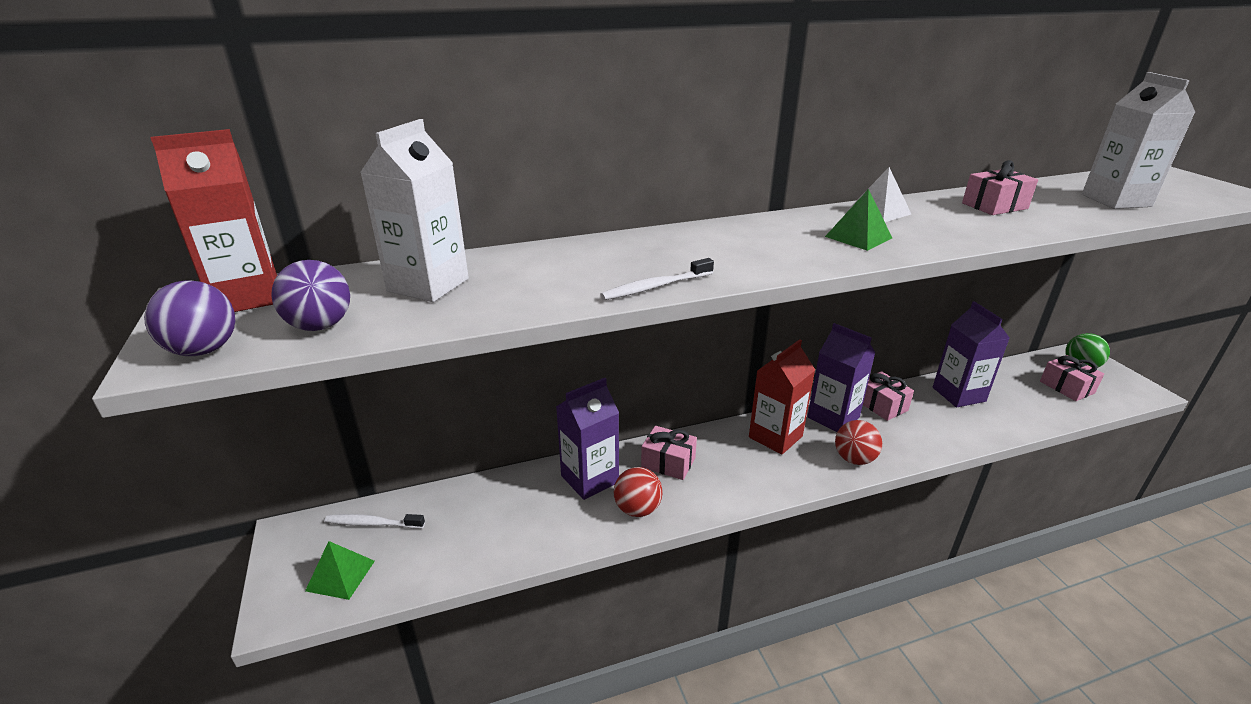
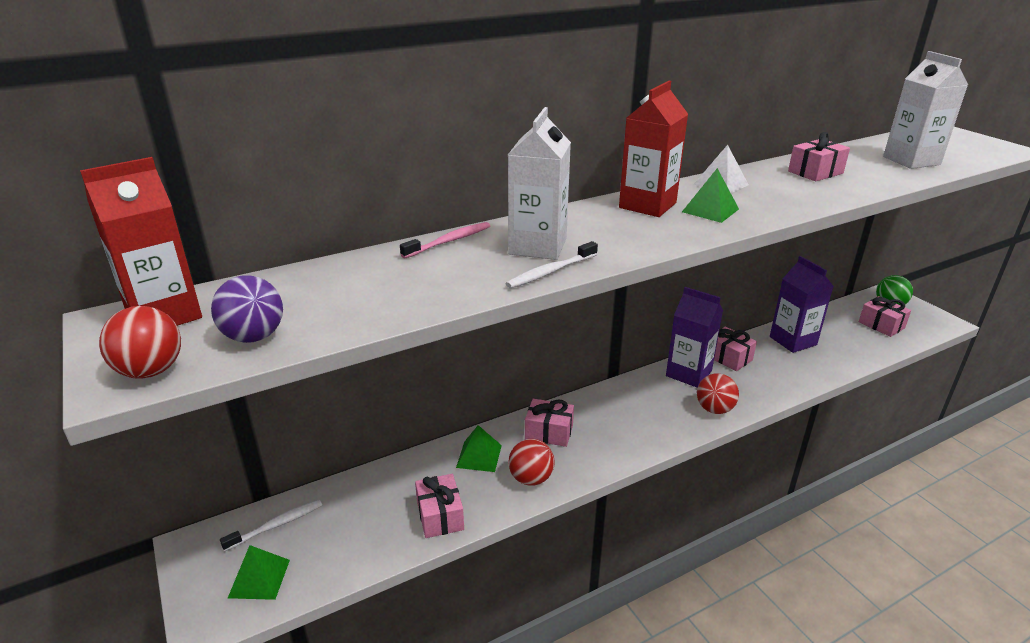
camera: 10 degrees left, 0 degrees up
(204, 350) = (151, 371): purple ball -> red ball
(372, 523) = (276, 525): white toothbrush -> white toothbrush turned 150 degrees clockwise
(428, 285) = (339, 288): white carton -> white carton (538, 246)
(534, 536) = (440, 516): none -> pink gift
(561, 248) = (449, 241): none -> pink toothbrush
(590, 479) = (479, 456): purple carton -> green pyramid
(775, 437) = (641, 397): red carton -> red carton (647, 205)

